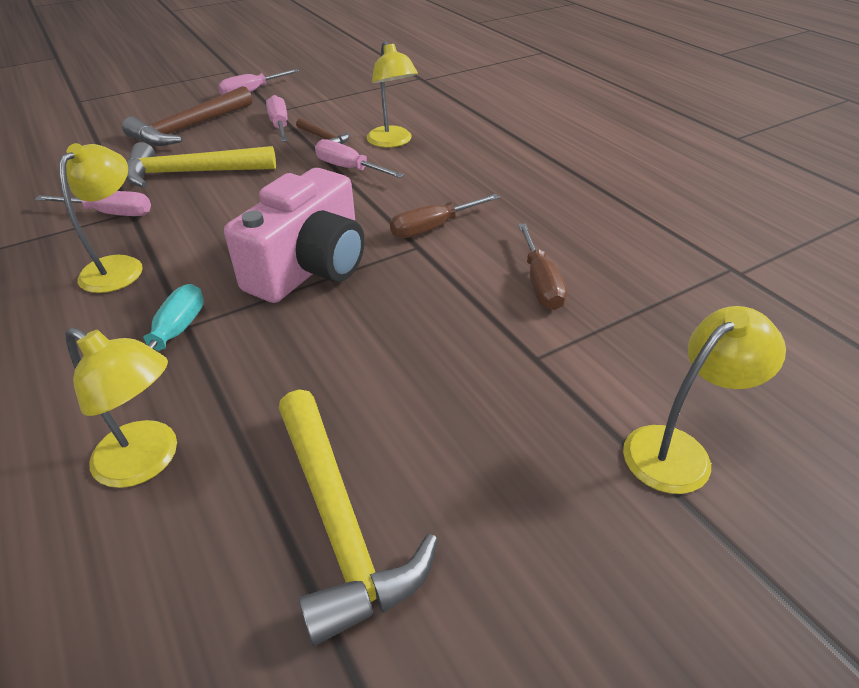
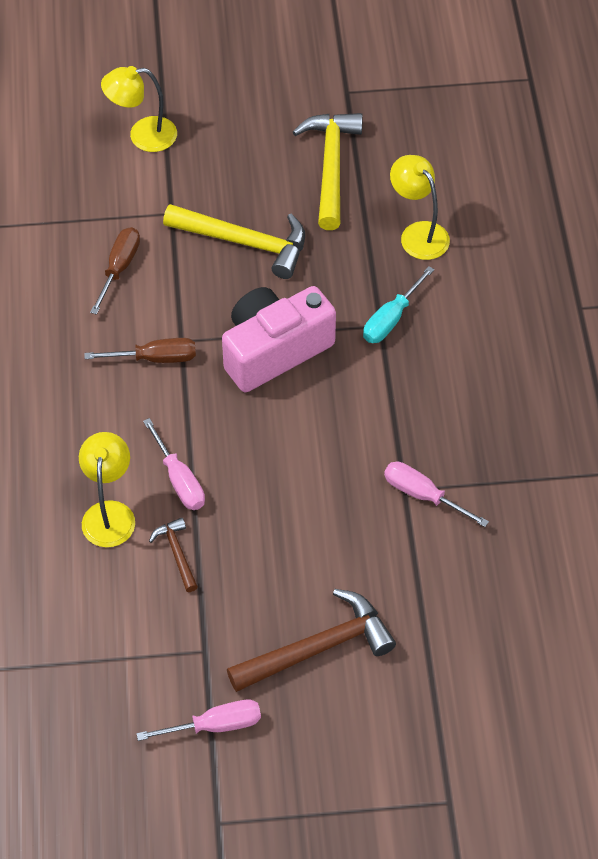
camera: 155 degrees left, 15 degrees up
(119, 266) = (420, 412): yellow lamp -> none
(191, 173) = (336, 538): yellow hammer -> yellow hammer (245, 242)
(280, 125) = (213, 607): pink screwdriver -> none

